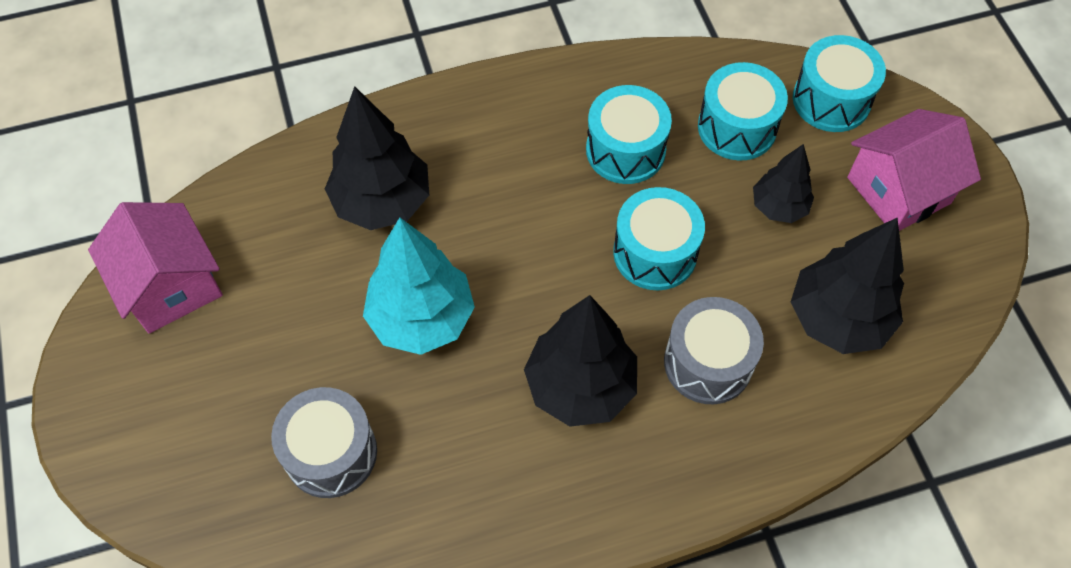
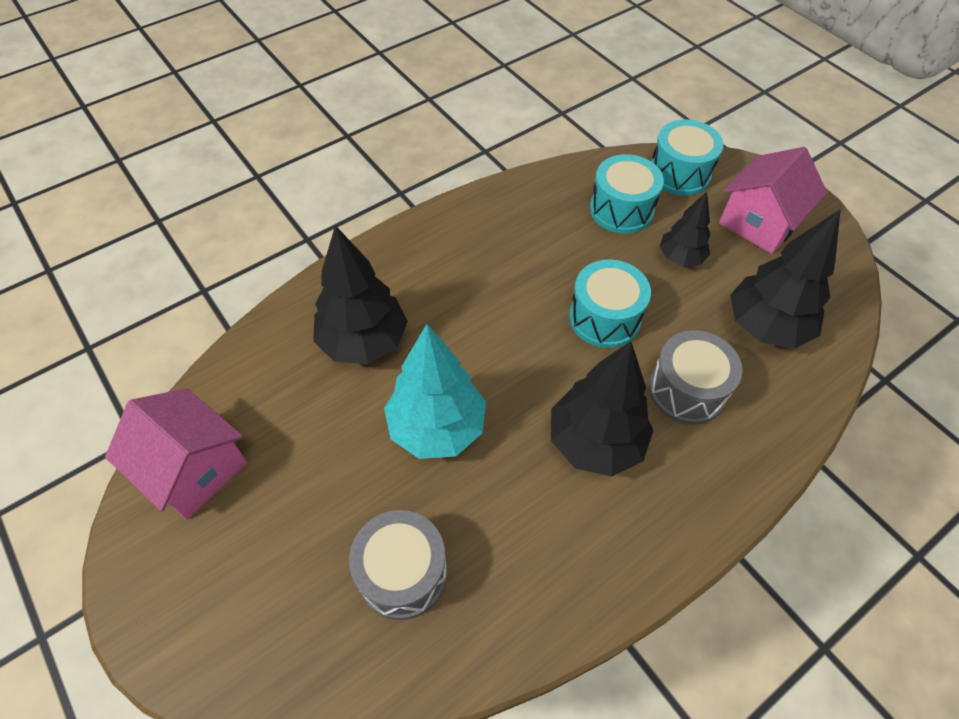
camera: 20 degrees left, 5 degrees down
(625, 150) = (545, 248): turquoise drum -> none

